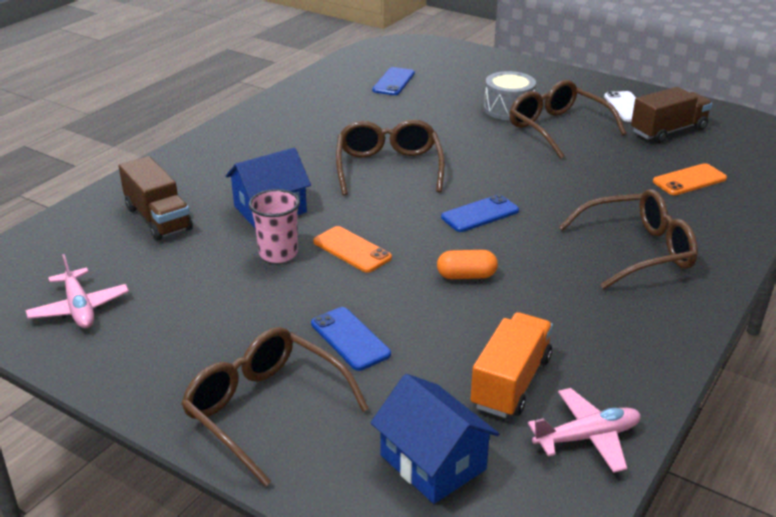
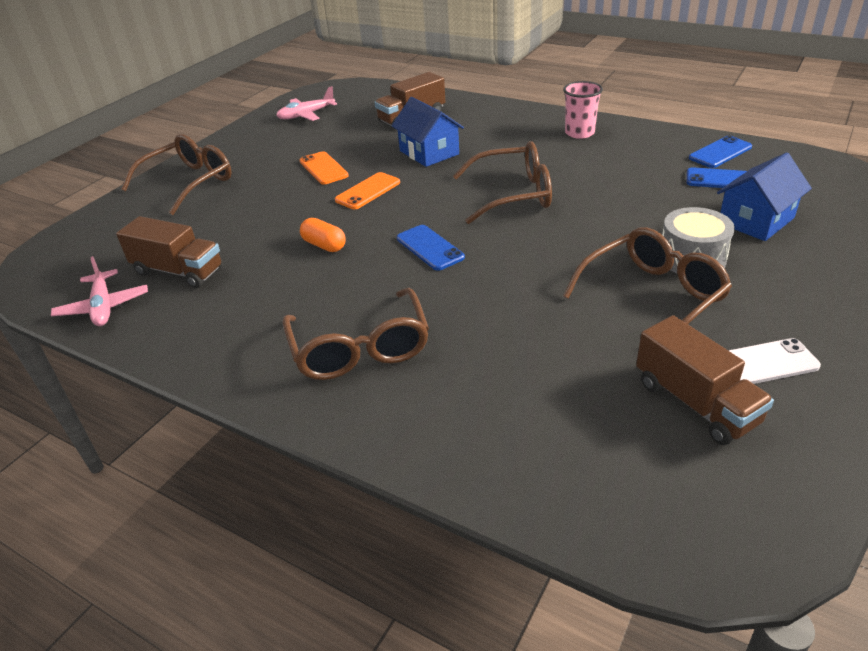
camera: 90 degrees right, 5 degrees up
(278, 253) = (363, 164): pink cup -> pink cup (579, 133)
(350, 339) = (251, 202): blue phone -> blue phone (720, 152)
(433, 462) = (114, 243): blue house -> blue house (756, 220)
(466, 276) = (324, 245): orange capsule -> orange capsule turned 45 degrees counterclockwise
(511, 382) = (178, 271): orange truck -> brown truck
(689, 180) = (537, 409): orange phone -> orange phone (323, 168)

